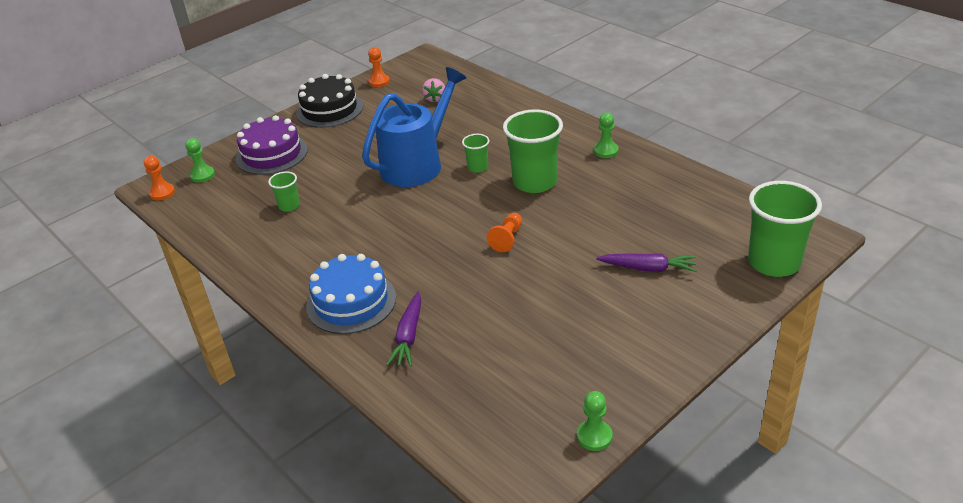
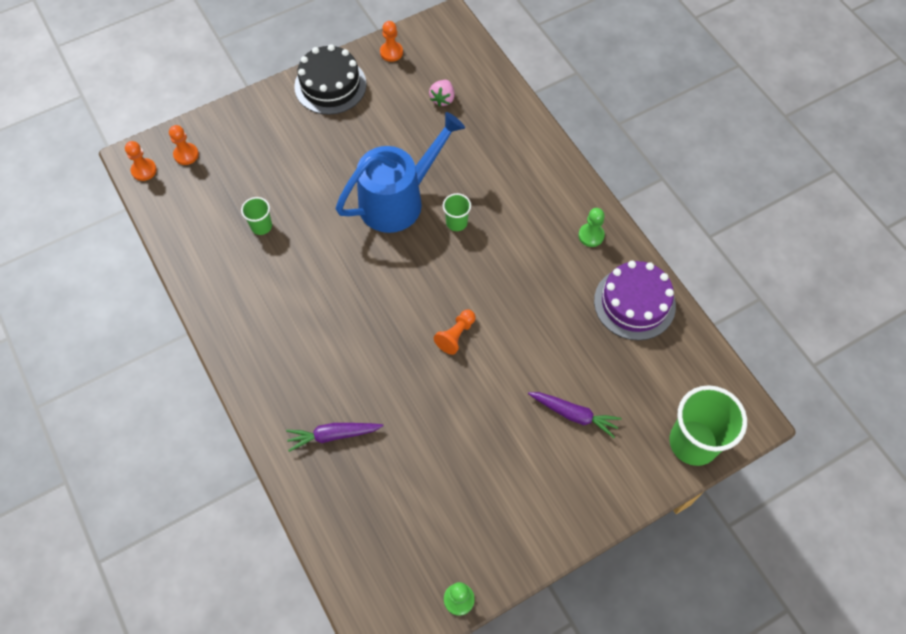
camera: 10 degrees right, 25 degrees up
(202, 175) = (186, 154): green pawn -> orange pawn
(272, 154) = (259, 141): purple cake -> purple cake (634, 303)
(351, 302) = (292, 377): blue cake -> none
(408, 336) = (333, 435): purple carrot -> purple carrot turned 60 degrees clockwise
(535, 182) = (506, 262): green cup -> none

